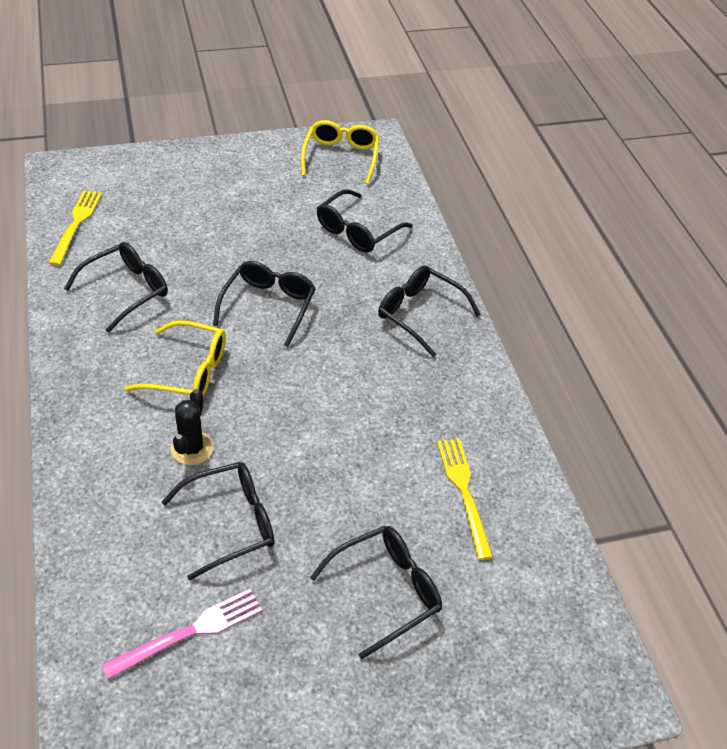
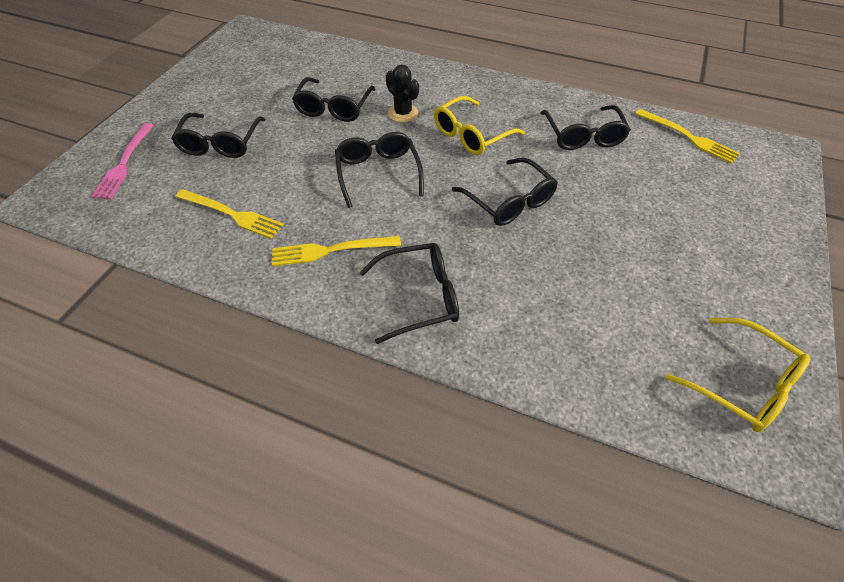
camera: 130 degrees right, 5 degrees up
(190, 632) = (289, 73): pink fork -> pink fork (124, 163)
(357, 231) = (579, 318): black glasses -> black glasses (378, 173)
(430, 390) = (331, 250): none -> yellow fork

